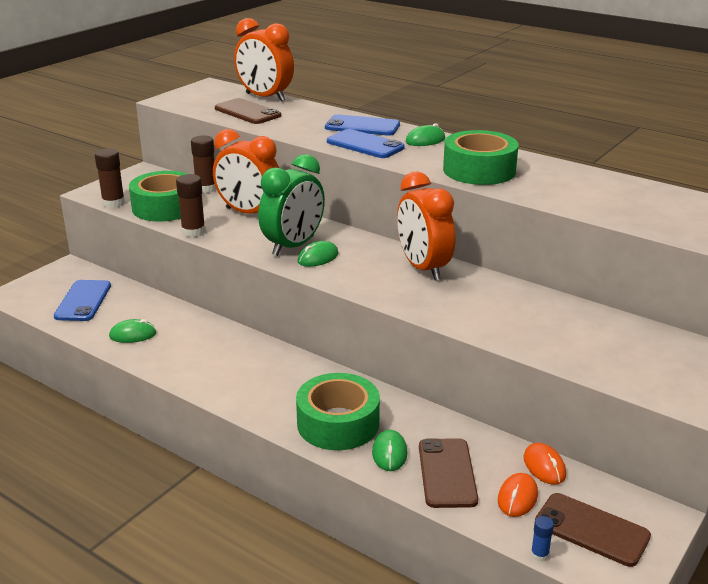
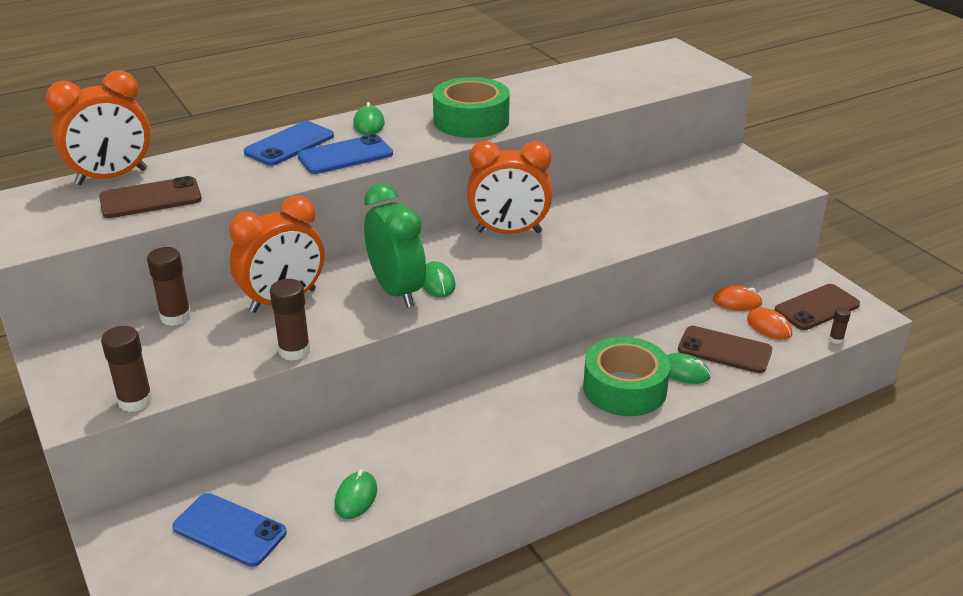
camera: 65 degrees left, 5 degrees up
(165, 207) = (198, 359): green tape -> none
(539, 555) = (836, 339): blue glue stick -> brown glue stick

